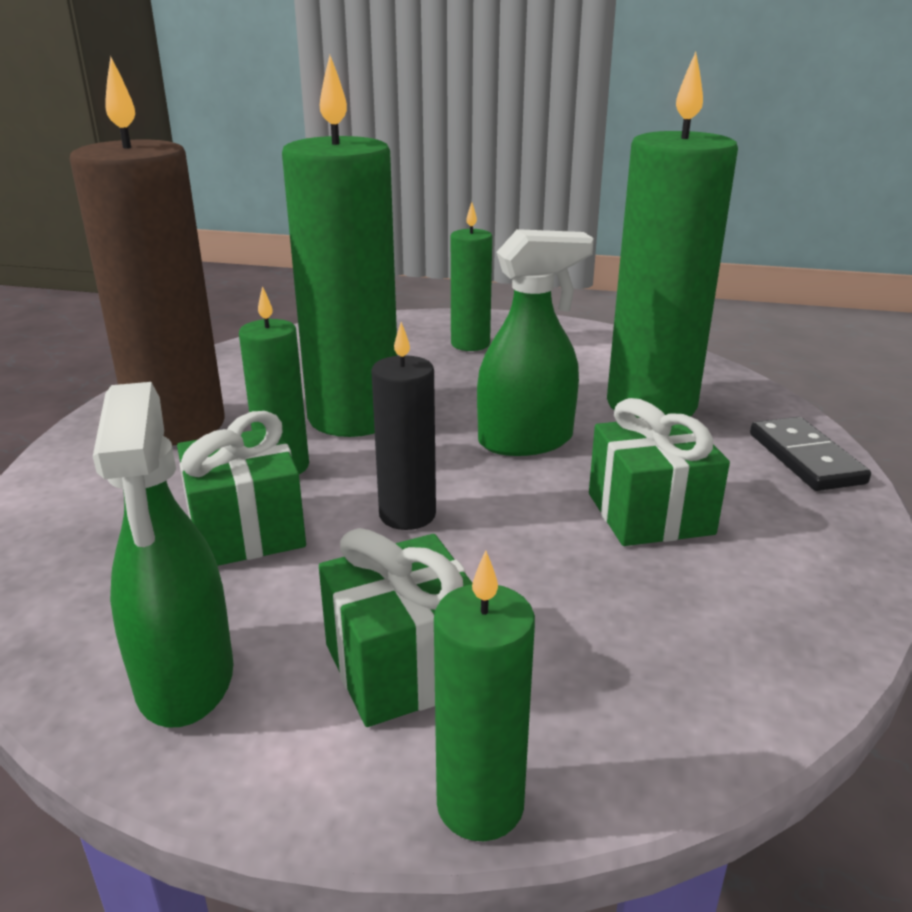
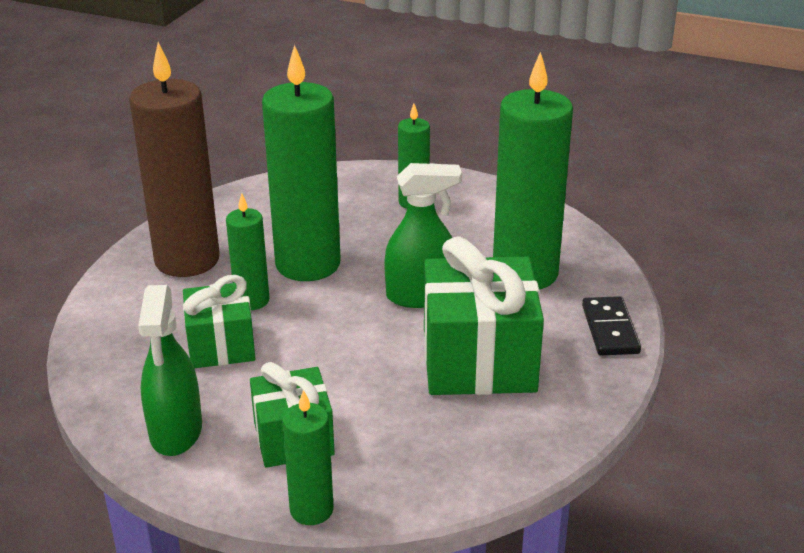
camera: 10 degrees right, 5 degrees up
(407, 515) = (322, 345): black candle -> none
(650, 513) = (478, 360): green gift -> green gift, size x1.65

